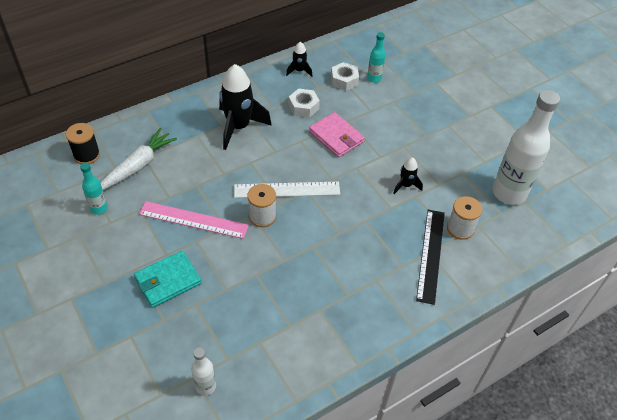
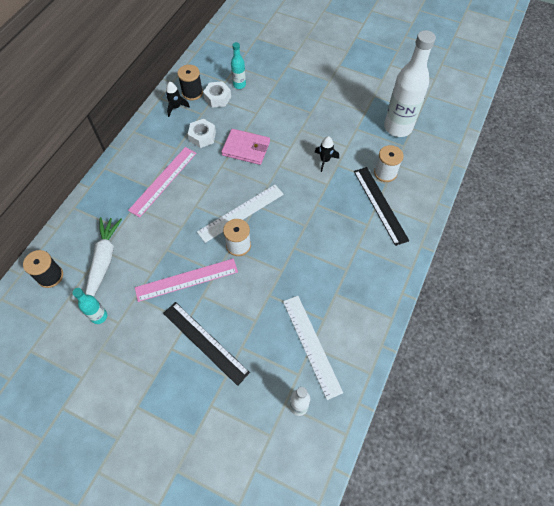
camera: 30 degrees left, 10 degrees up
(168, 281) = (205, 342): turquoise wallet -> black ruler
(238, 127) = (163, 181): black rocket -> pink ruler
(260, 341) = (311, 345): none -> white ruler
(324, 65) = (192, 93): none -> black spool

